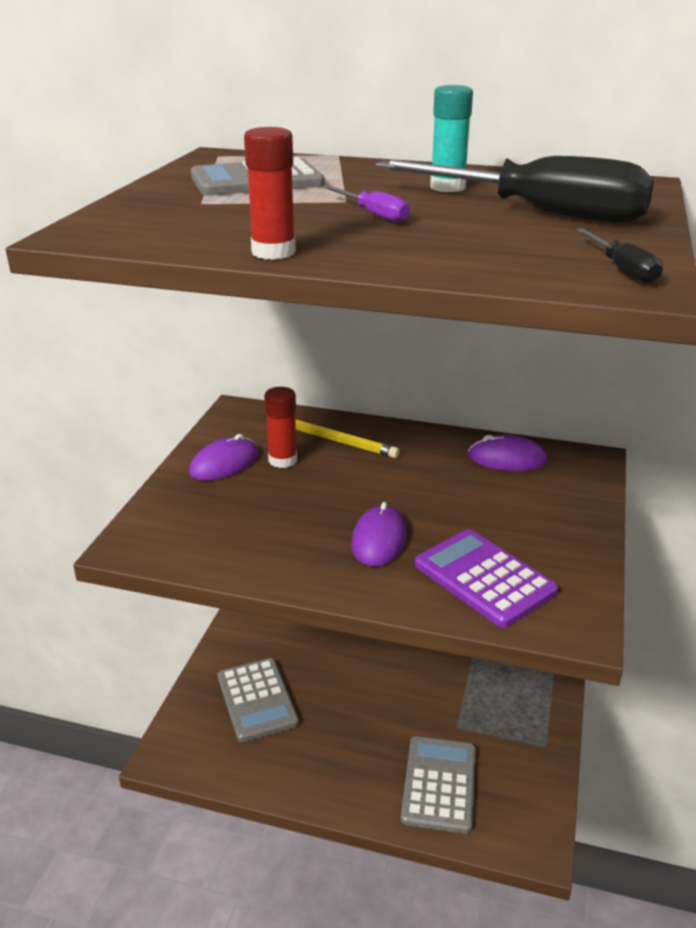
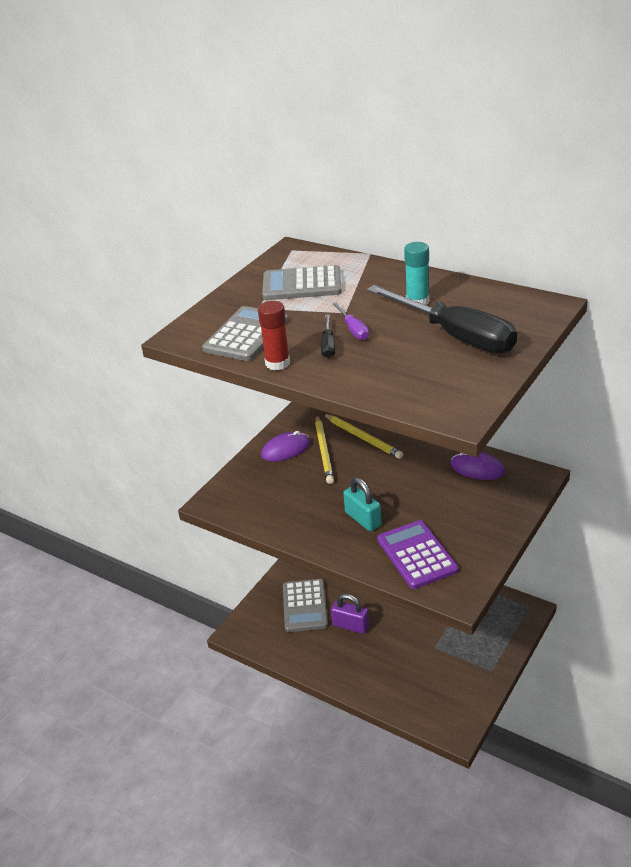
camera: 20 degrees right, 5 degrees up
(283, 460) = (324, 451): red glue stick -> yellow pencil
(331, 717) = (350, 625): none -> purple padlock
(379, 539) = (363, 519): purple mouse -> turquoise padlock
(439, 784) = (407, 682): grey calculator -> grey calculator (246, 335)
(622, 269) = (462, 399): black screwdriver -> black screwdriver (328, 345)

